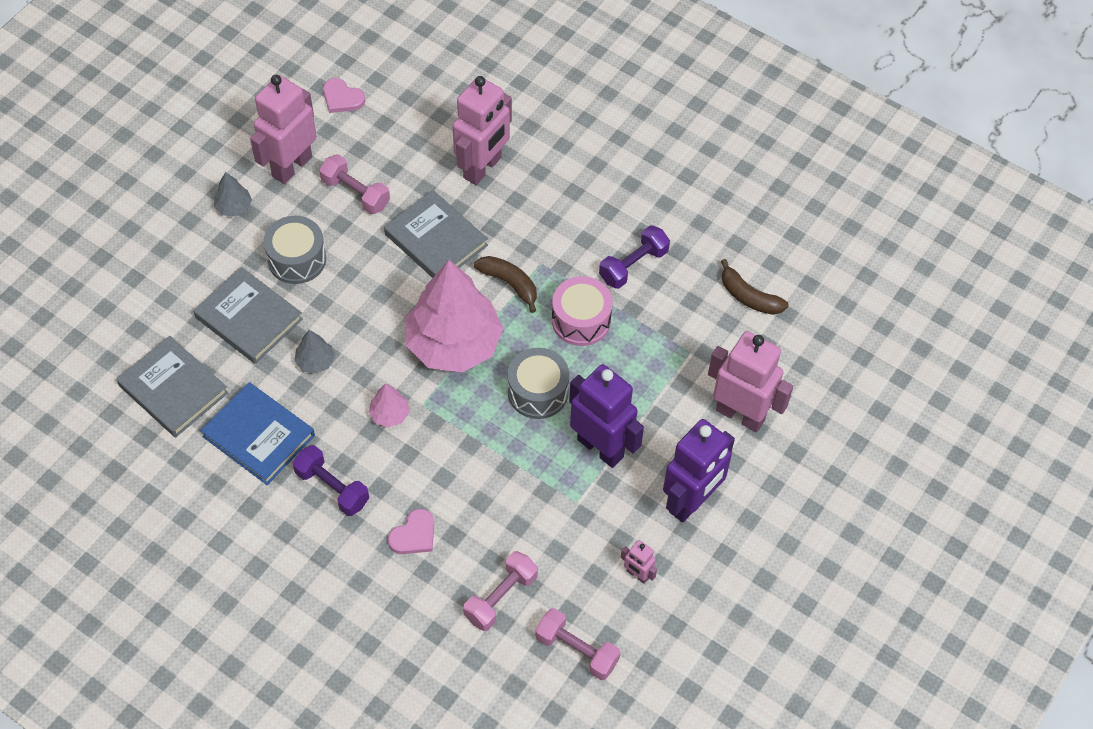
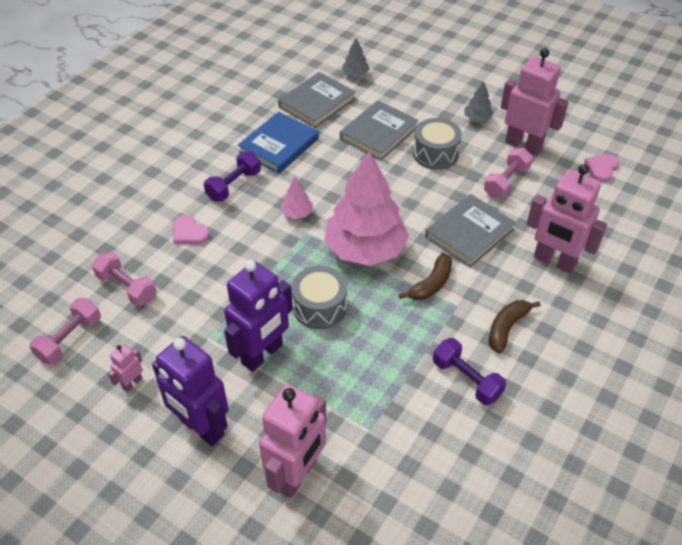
camera: 90 degrees right, 10 degrees down
(315, 362) = (343, 170): grey tree -> grey tree (355, 74)
(581, 320) = (398, 337): pink drum -> none
(749, 297) = (443, 487): brown banana -> brown banana (507, 328)

